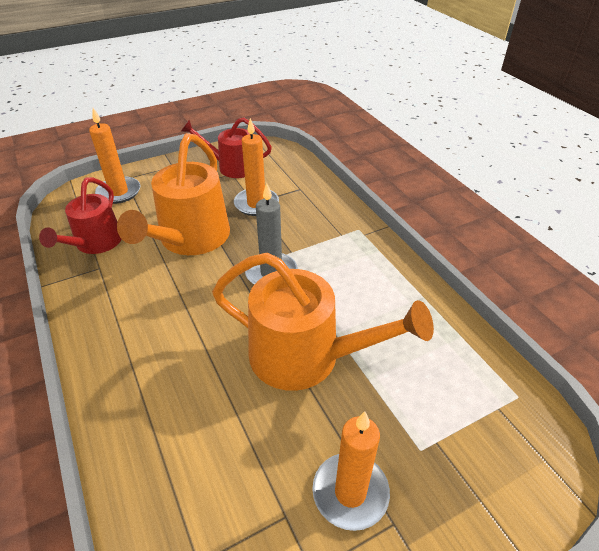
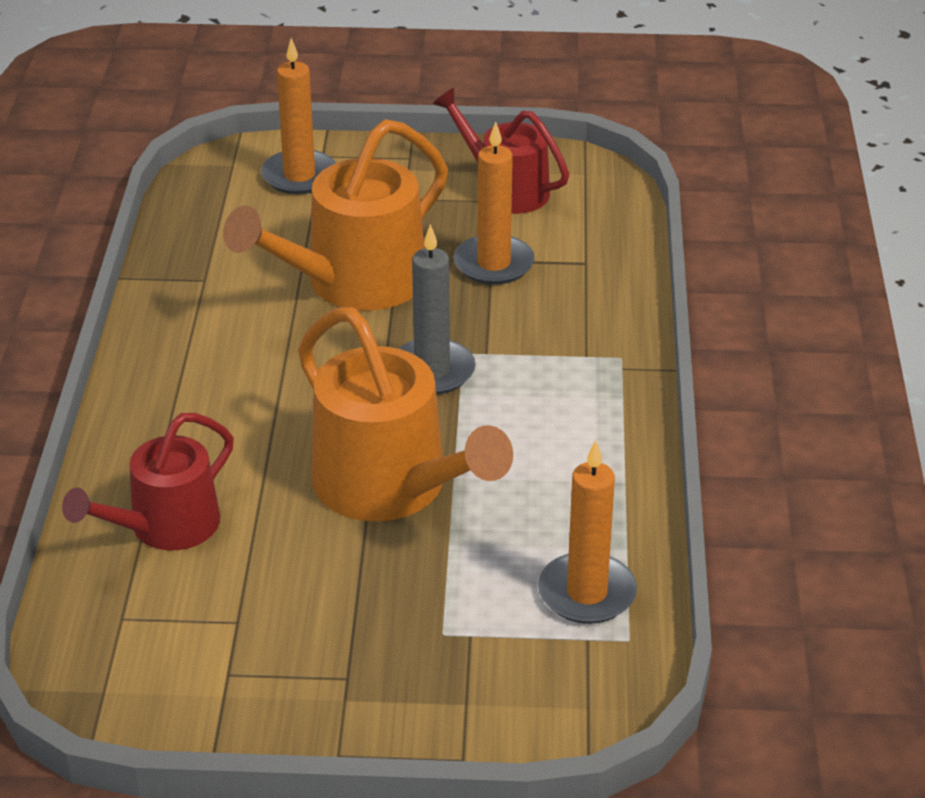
camera: 30 degrees right, 5 degrees down
(95, 243) = (219, 243): red watering can -> red watering can (165, 527)
(350, 492) = (324, 633): orange candle -> orange candle (587, 593)

